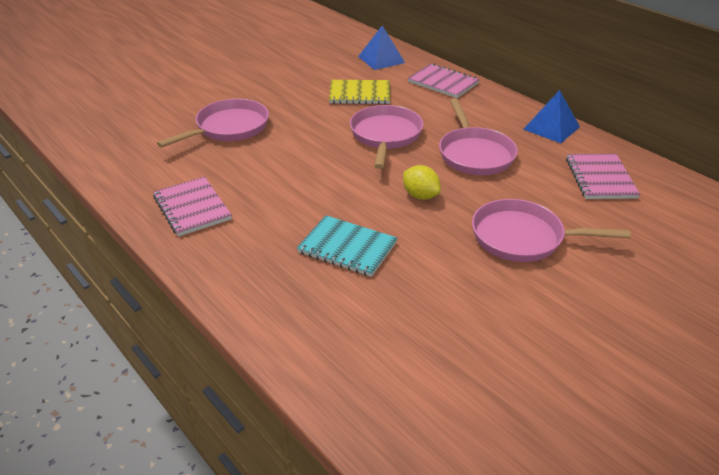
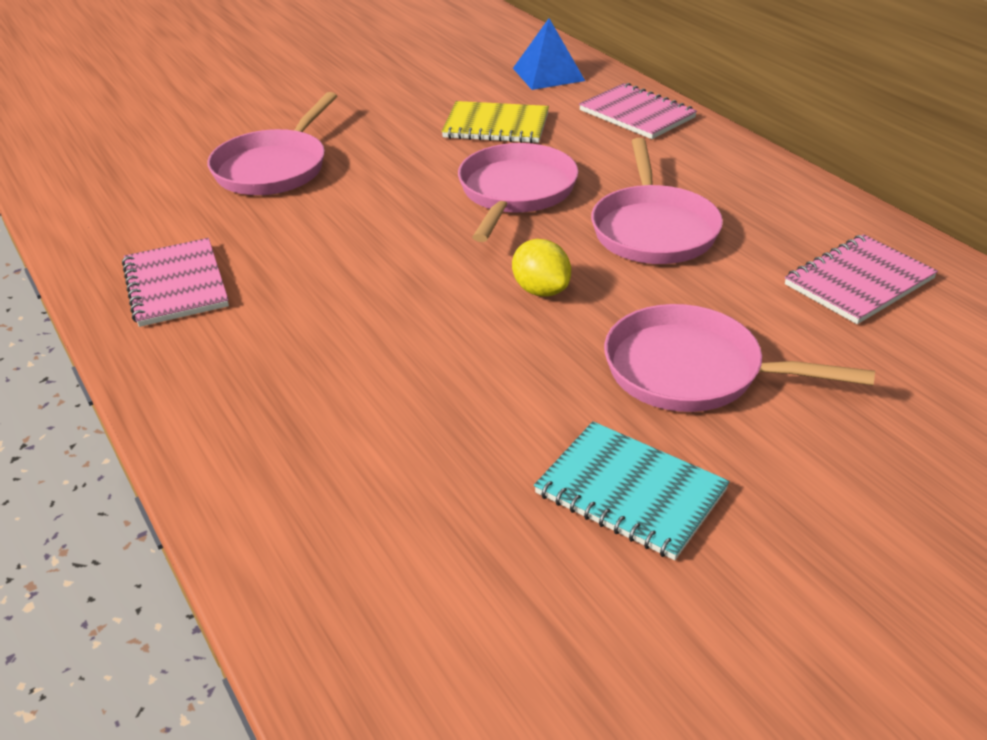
camera: 10 degrees right, 0 degrees up
(228, 128) = (274, 167): pink pan -> pink pan turned 150 degrees clockwise
(347, 247) = (394, 365): turquoise notebook -> turquoise notebook (630, 492)
(551, 128) = (797, 194): blue pyramid -> none
(600, 178) = (859, 282): pink notebook -> pink notebook turned 45 degrees clockwise

